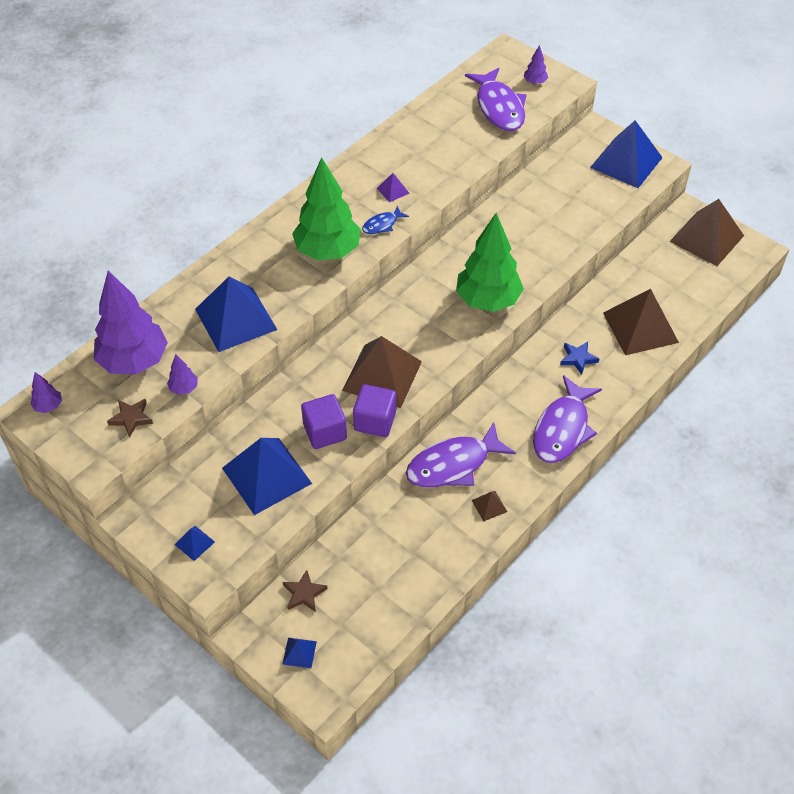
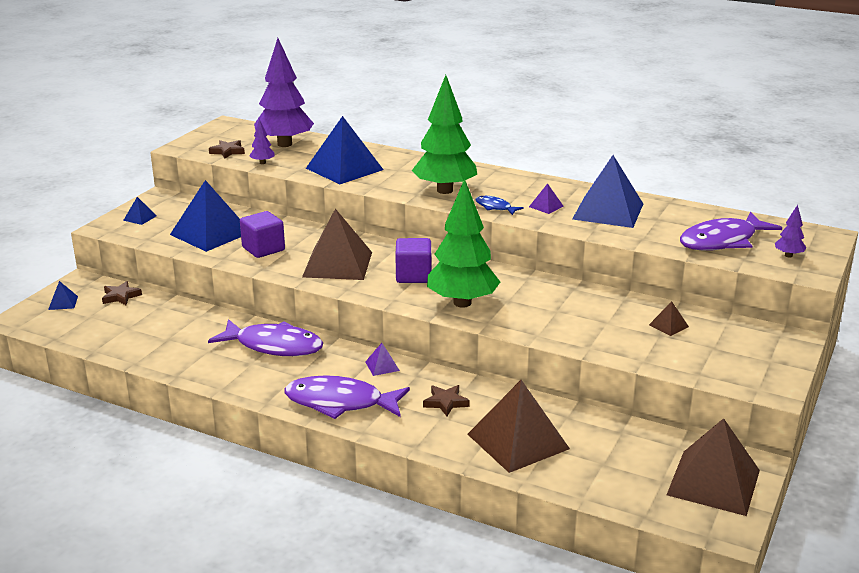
camera: 75 degrees right, 25 degrees down
(48, 406) = (232, 127): purple tree -> none
(375, 421) = (282, 268): purple cube -> purple cube (413, 276)
(453, 465) = (274, 346): purple fish -> purple fish turned 150 degrees clockwise
(489, 506) = (228, 371): brown pyramid -> brown pyramid (668, 326)
(510, 390) = (382, 366): none -> purple pyramid
(578, 359) = (445, 402): blue star -> brown star
(626, 162) = (753, 364): blue pyramid -> blue pyramid (608, 211)

